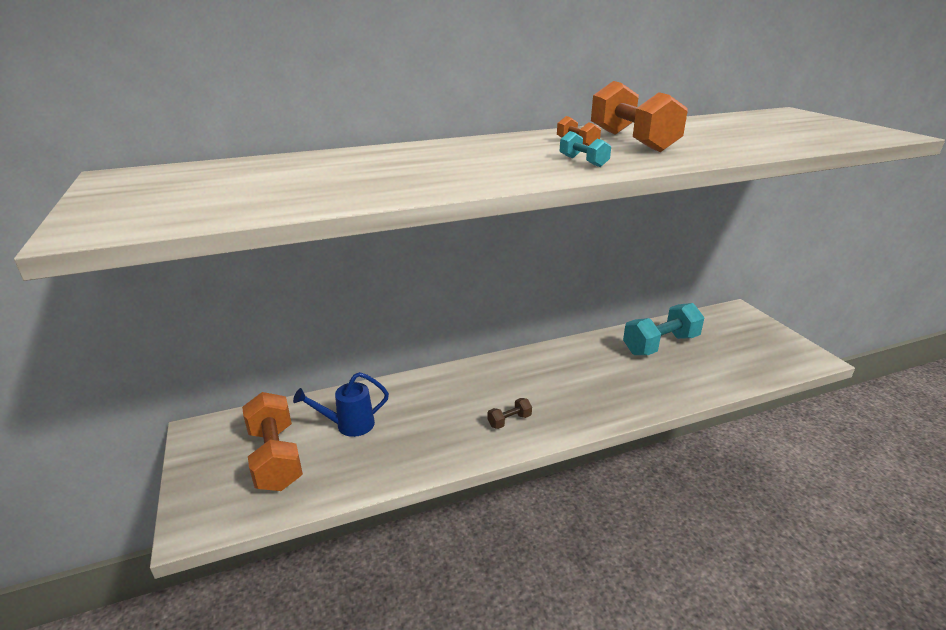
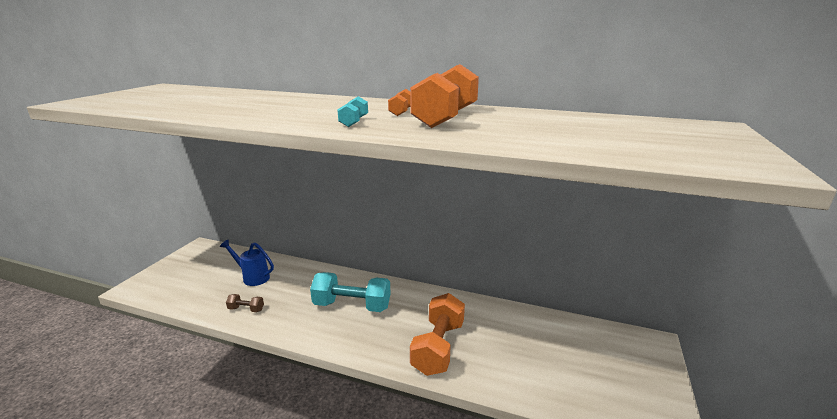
camera: 40 degrees right, 5 degrees down
(275, 457) = (202, 275): orange dumbbell -> orange dumbbell (438, 347)
(509, 421) = (326, 322): brown dumbbell -> brown dumbbell (246, 309)
(660, 345) = (520, 332): turquoise dumbbell -> turquoise dumbbell (352, 306)

